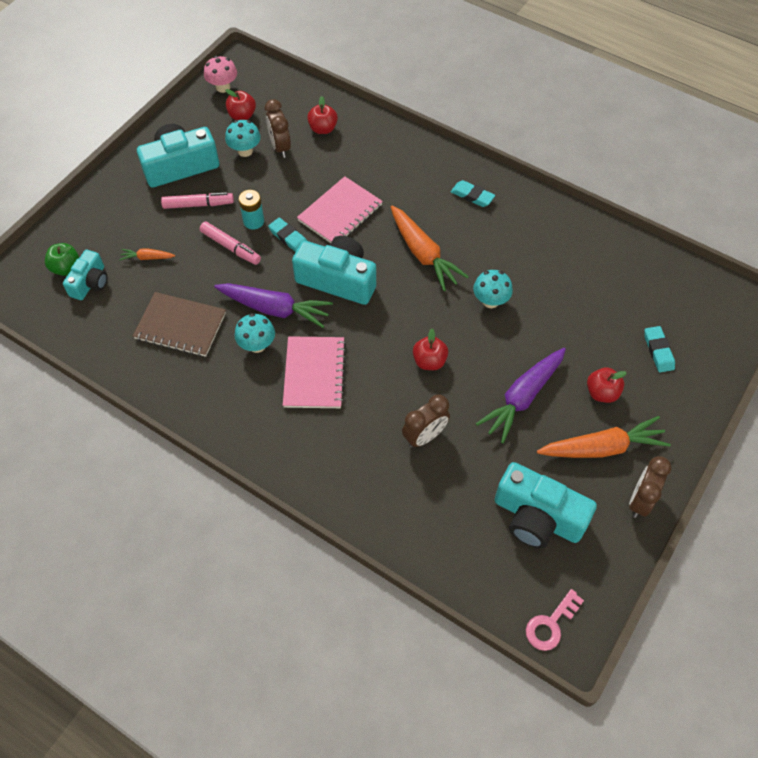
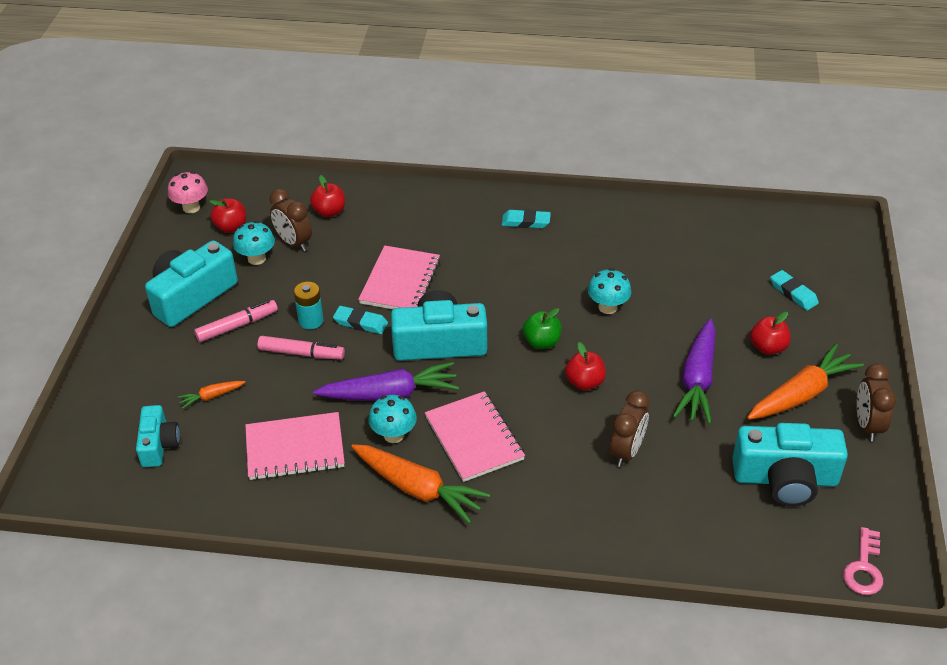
camera: 25 degrees left, 15 degrees down
(66, 268) = (119, 440): green apple -> green apple (541, 342)
(180, 326) = (295, 448): brown notebook -> pink notebook
(423, 254) = (512, 289): orange carrot -> orange carrot (418, 489)

